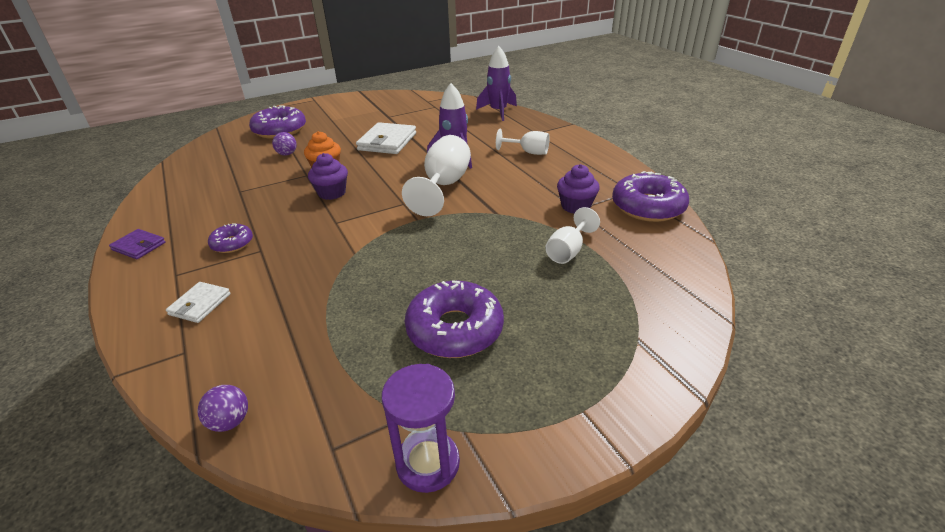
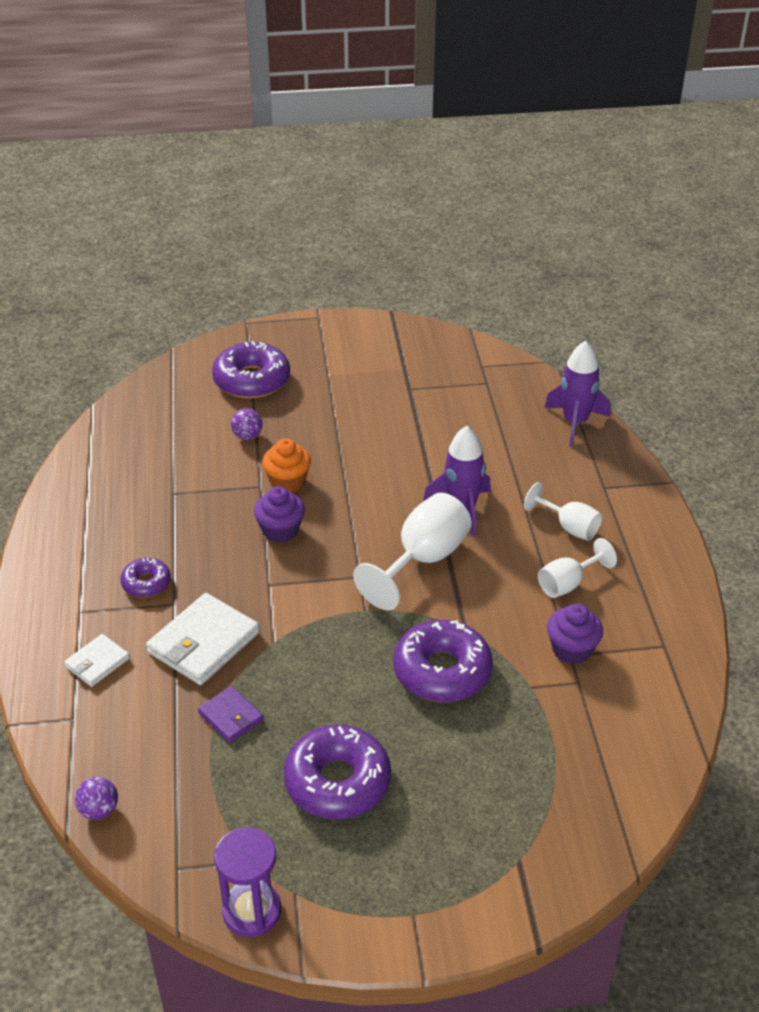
camera: 20 degrees right, 5 degrees up
(139, 246) = (48, 555): purple wallet -> purple wallet (231, 717)
(387, 142) = (386, 447): white wallet -> white wallet (204, 643)
(568, 251) = (517, 718): white goblet -> white goblet (567, 584)
(648, 207) = (665, 680): purple donut -> purple donut (442, 671)

